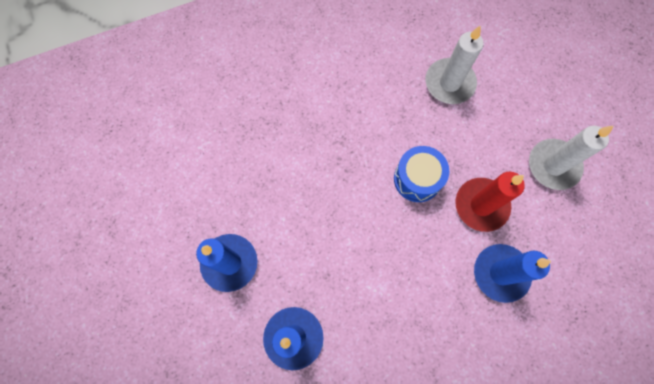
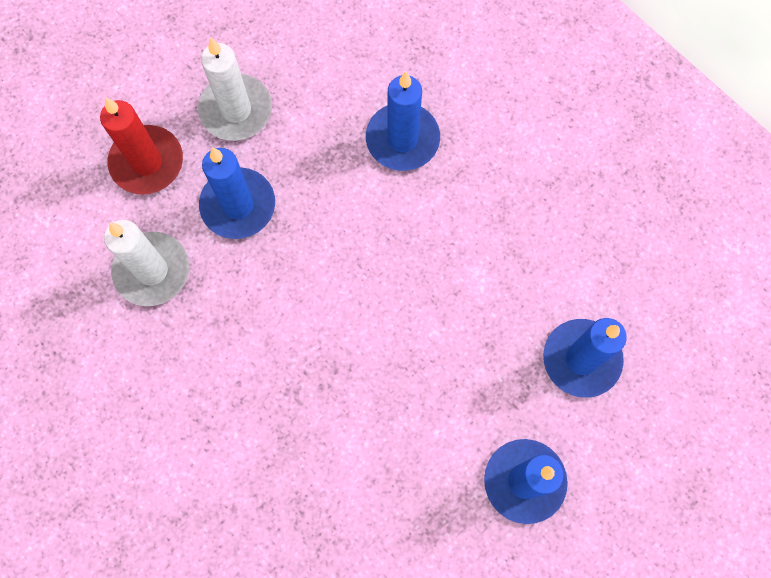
camera: 110 degrees left, 0 degrees up
(417, 179) = (314, 272): blue drum -> none
(480, 146) = (238, 205): none -> blue candle
(481, 205) = (322, 183): red candle -> red candle (147, 162)

